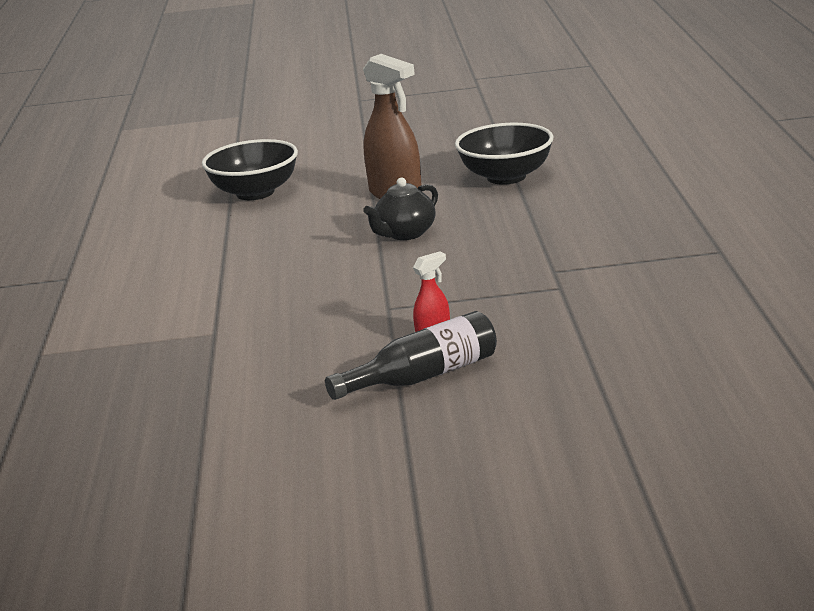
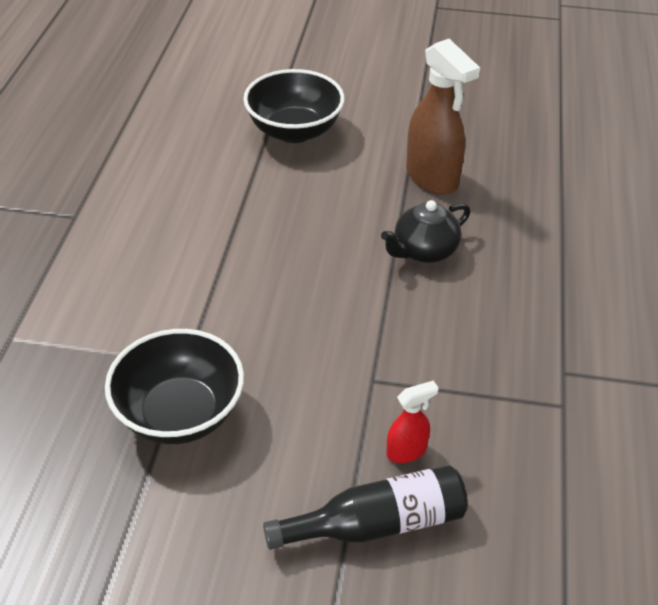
camera: 10 degrees right, 20 degrees up
(506, 177) = (552, 184): black bowl -> black bowl (180, 414)

